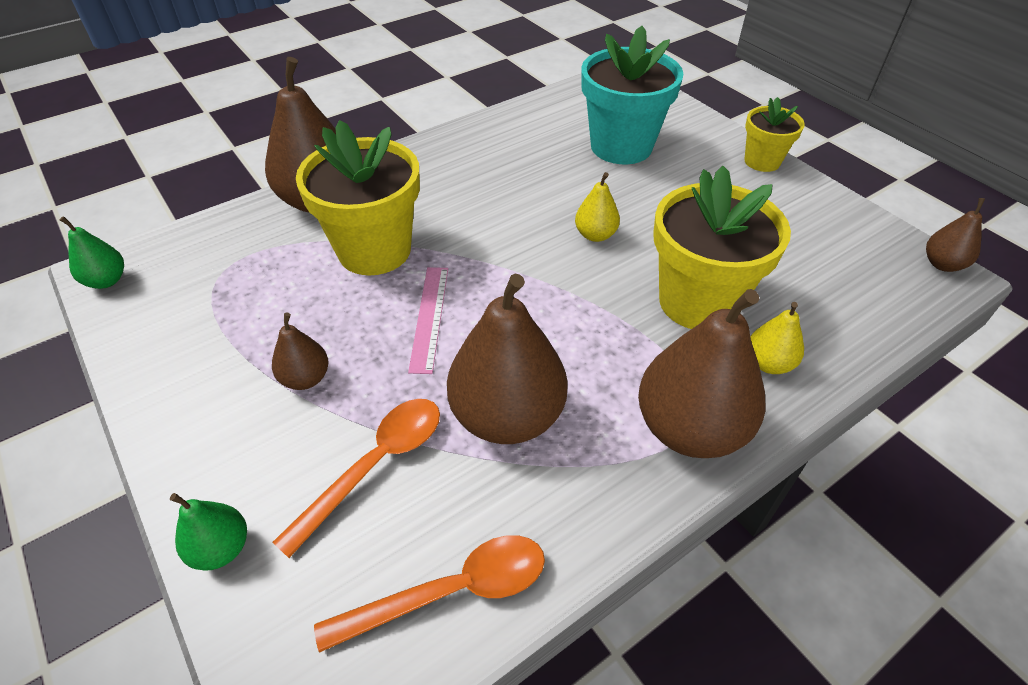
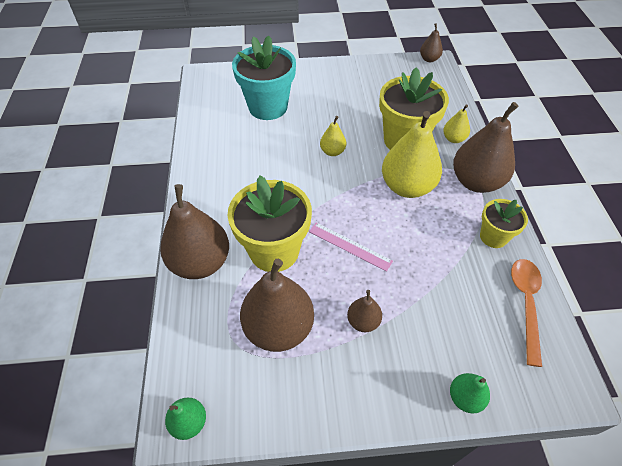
camera: 60 degrees left, 5 degrees up
(375, 465) = (442, 308): orange spoon -> none
(507, 416) = (437, 242): brown pear -> brown pear (279, 328)
(596, 340) = (407, 187): none -> yellow pear
(762, 161) = (323, 67): yellow flower pot -> yellow flower pot (493, 237)

